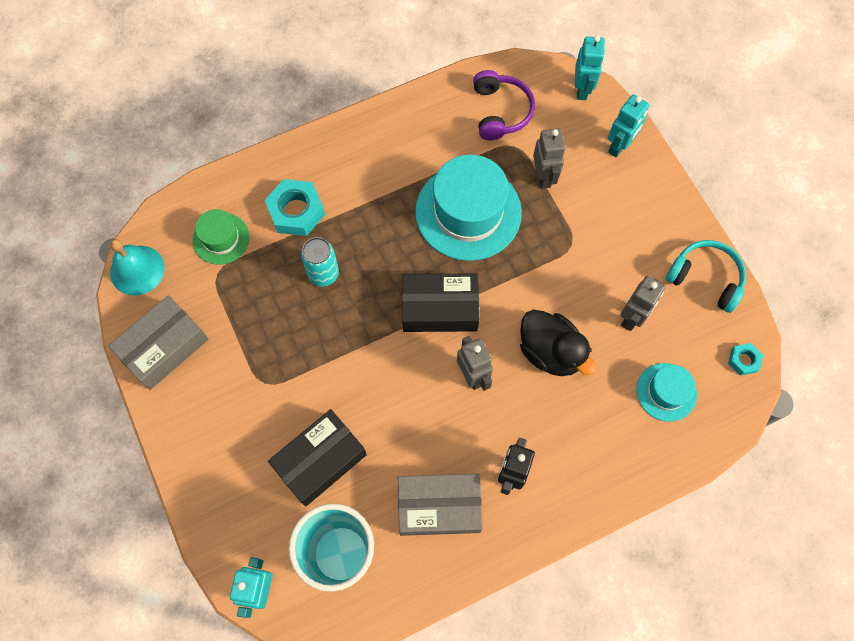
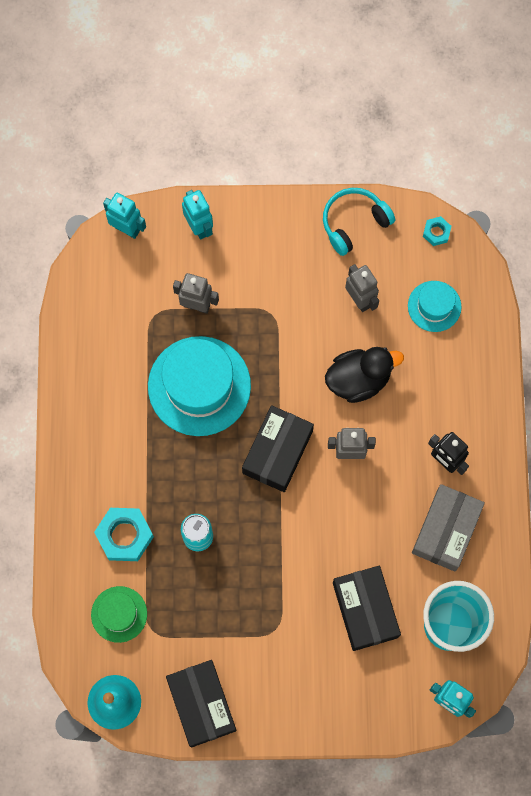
camera: 65 degrees left, 5 degrees up
(164, 347) = (201, 704): grey box -> black box
(500, 111) = (113, 310): purple headphones -> none

